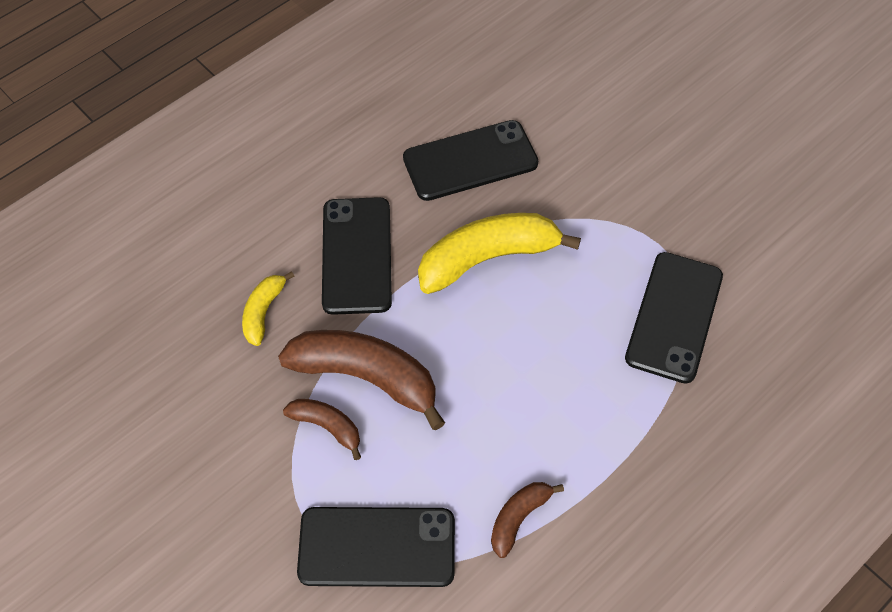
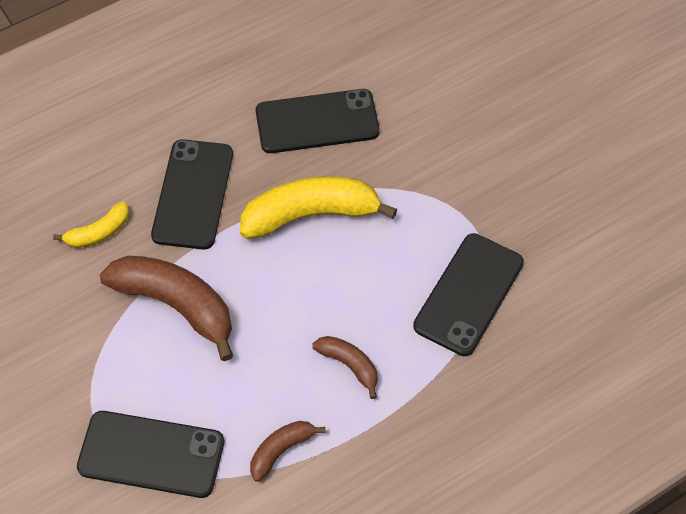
camera: 10 degrees right, 0 degrees up
(263, 312) = (98, 232): yellow banana -> yellow banana turned 150 degrees counterclockwise
(327, 426) = (132, 343): brown banana -> brown banana (349, 365)

